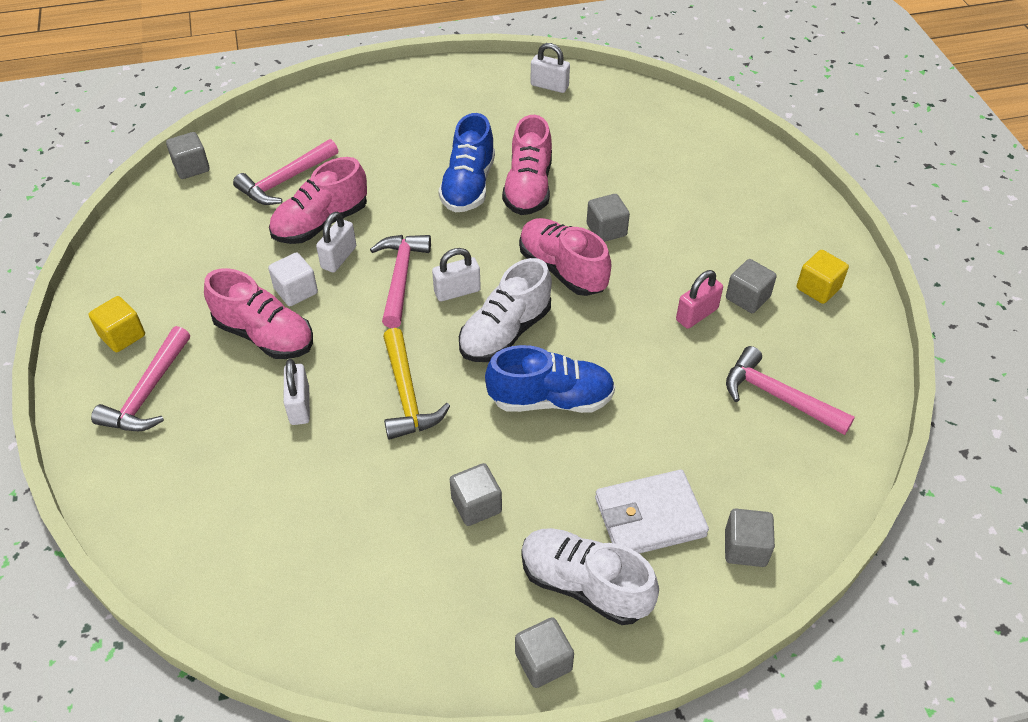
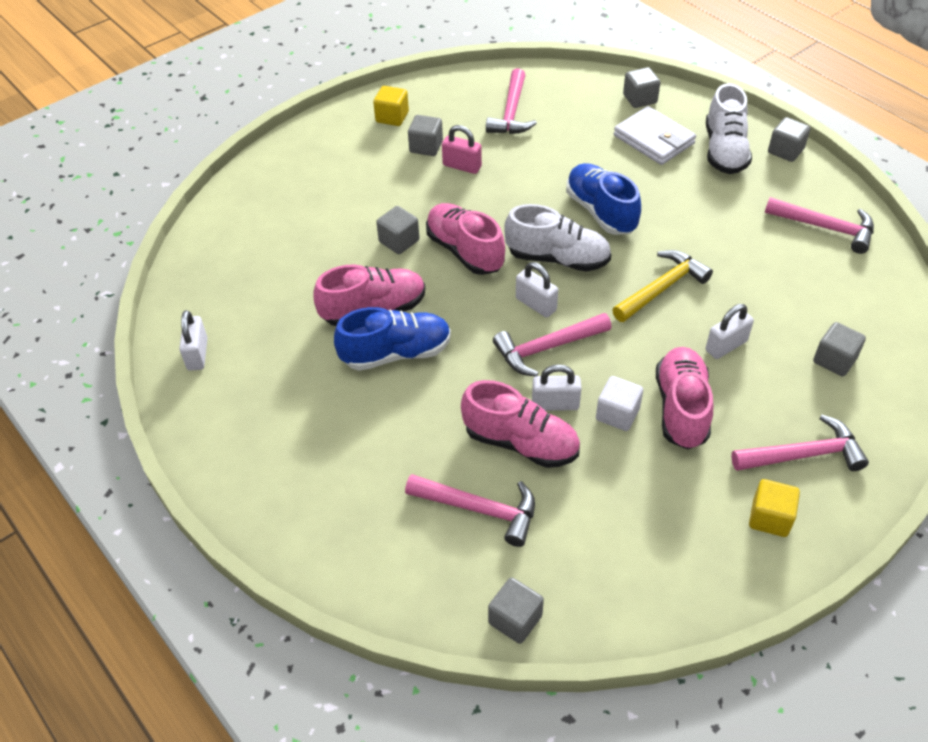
camera: 115 degrees left, 0 degrees up
(380, 608) = (826, 228): none -> pink hammer
(476, 505) = (716, 215): grey cube -> grey cube (834, 360)
(562, 269) = (465, 251): pink shoe -> pink shoe turned 120 degrees clockwise

